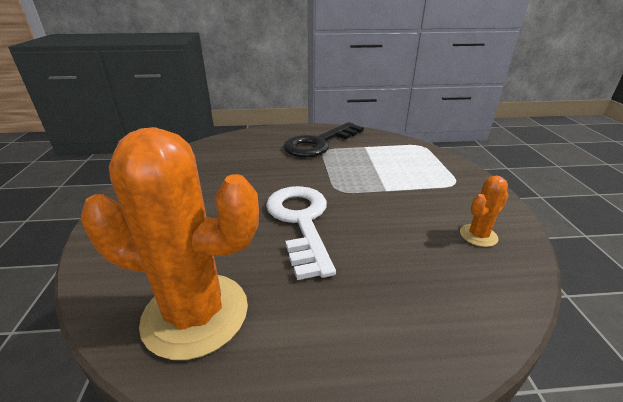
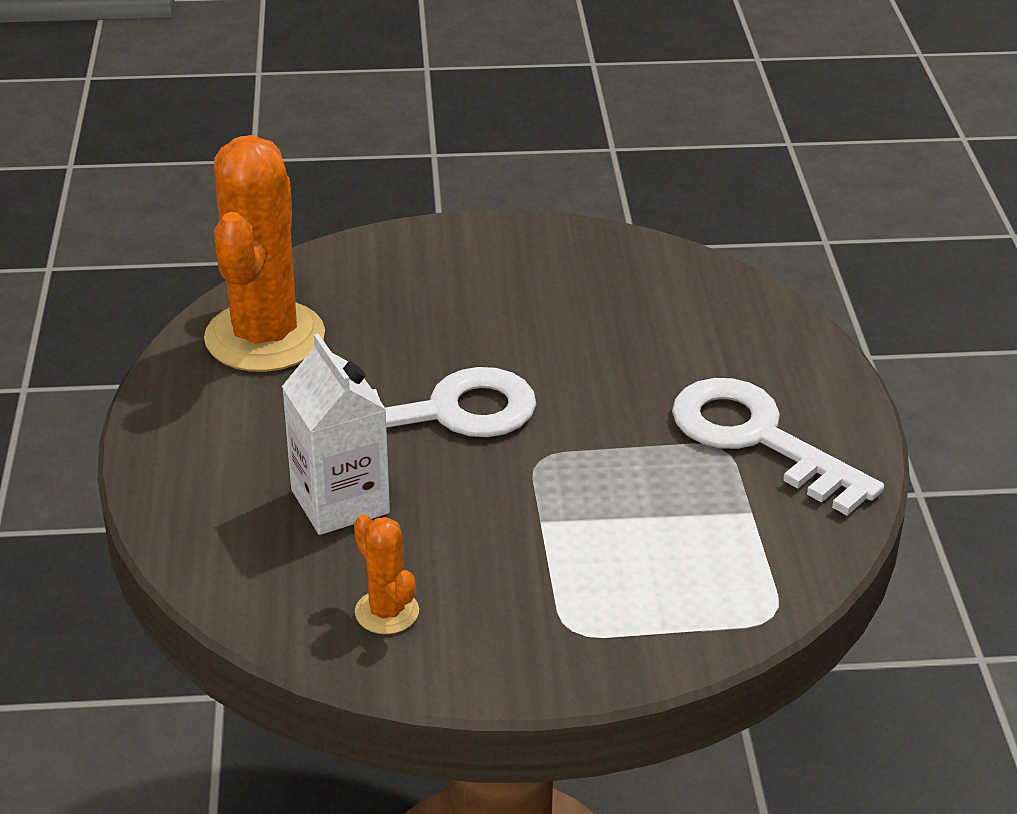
camera: 90 degrees right, 5 degrees up
(319, 143) = (758, 439): black key -> white key
(392, 258) = (340, 501): none -> white carton

